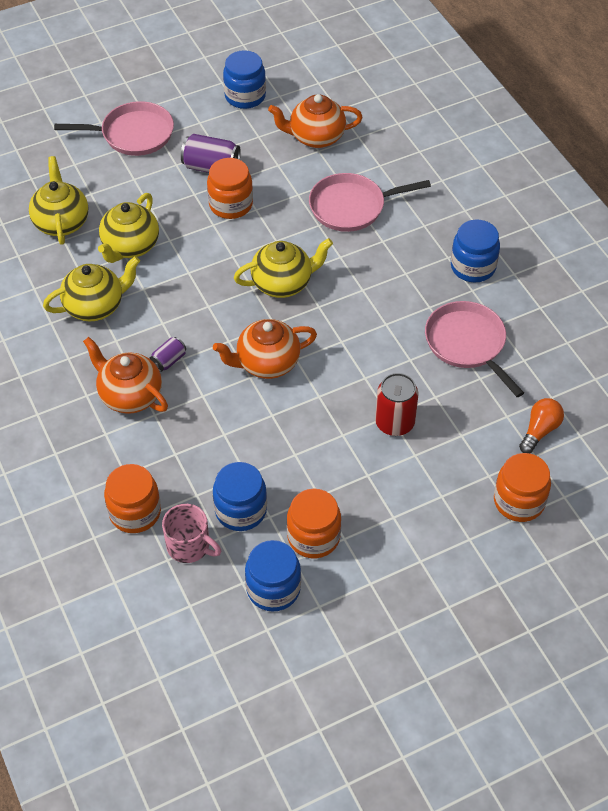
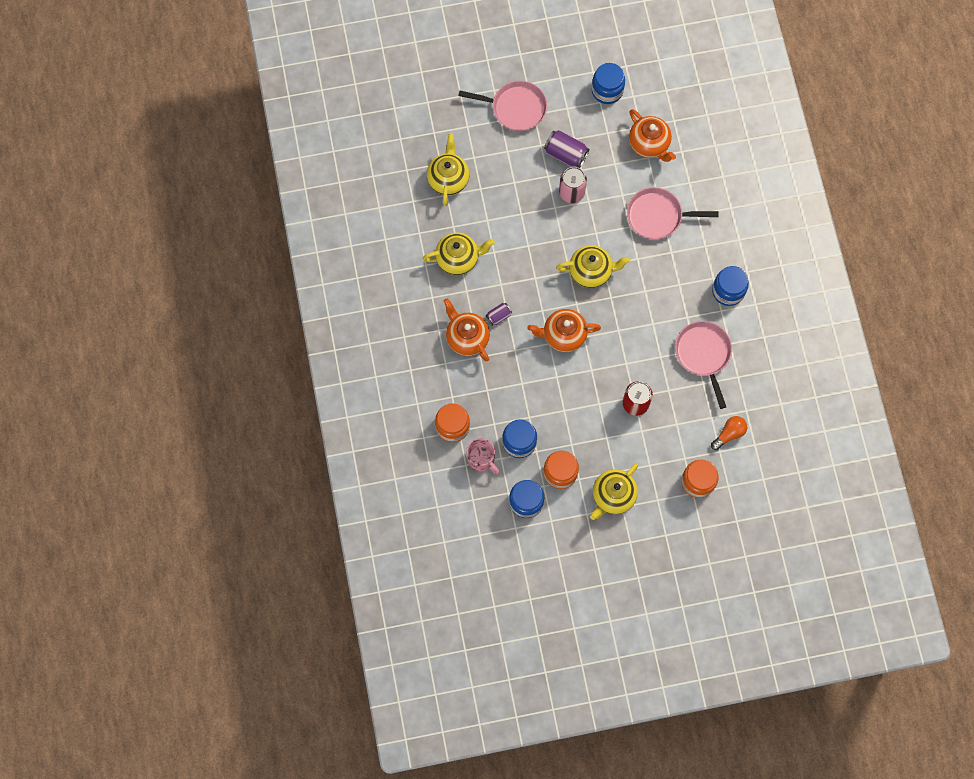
camera: 15 degrees right, 20 degrees up
(130, 246) = (492, 213): yellow teapot -> yellow teapot (613, 496)
(231, 204) = (571, 192): orange jar -> pink can
(315, 137) = (649, 144): orange teapot -> orange teapot turned 135 degrees counterclockwise

